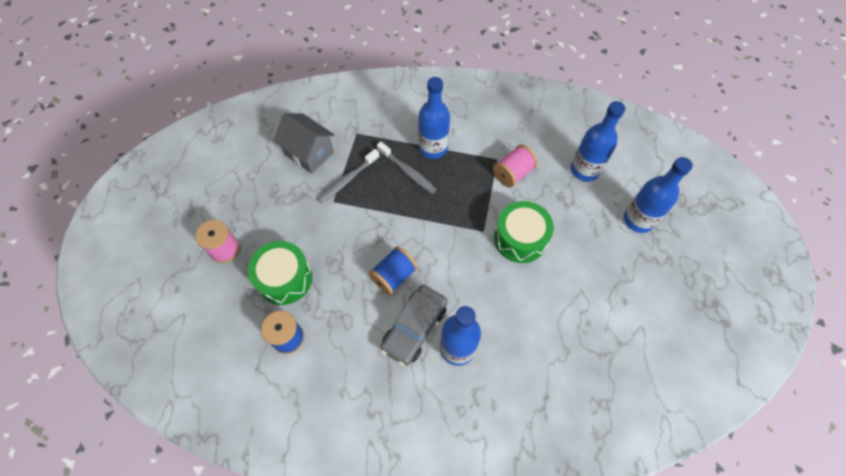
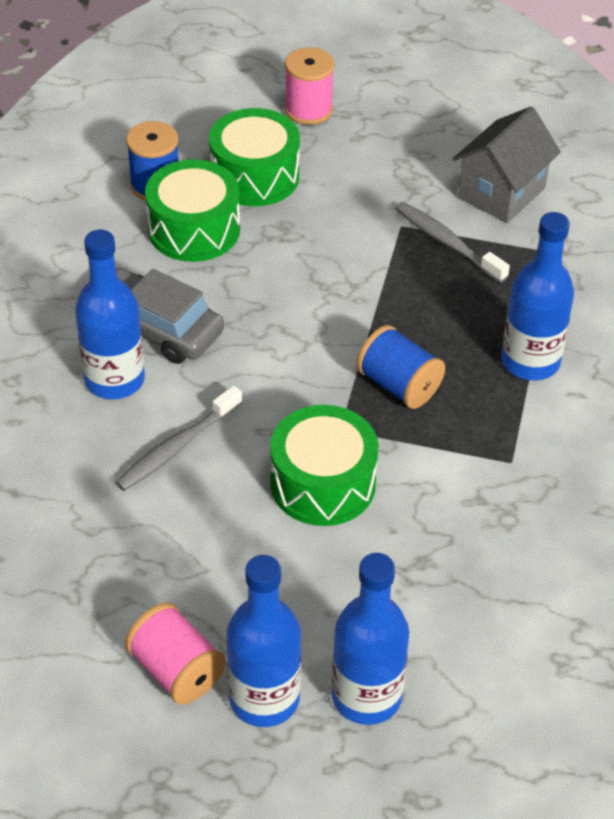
camera: 90 degrees right, 15 degrees down
(331, 311) = (194, 229): none -> green drum
(394, 276) = (252, 303): blue spool -> blue spool (398, 385)
(407, 171) = (470, 323): grey toothbrush -> grey toothbrush (176, 447)
(513, 173) = (476, 485): pink spool -> pink spool (176, 670)
(585, 170) = (494, 614): blue bottle -> blue bottle (264, 699)

